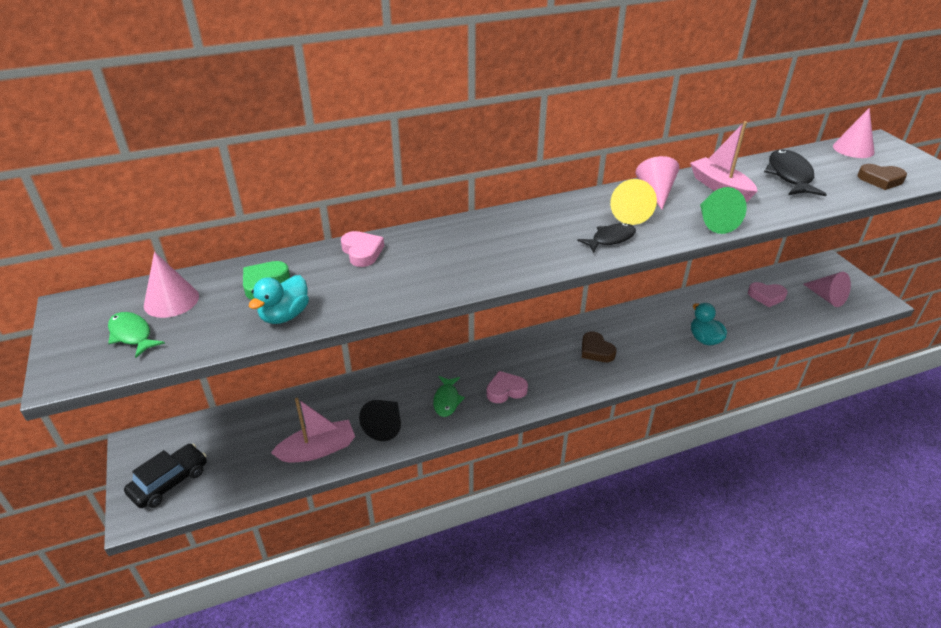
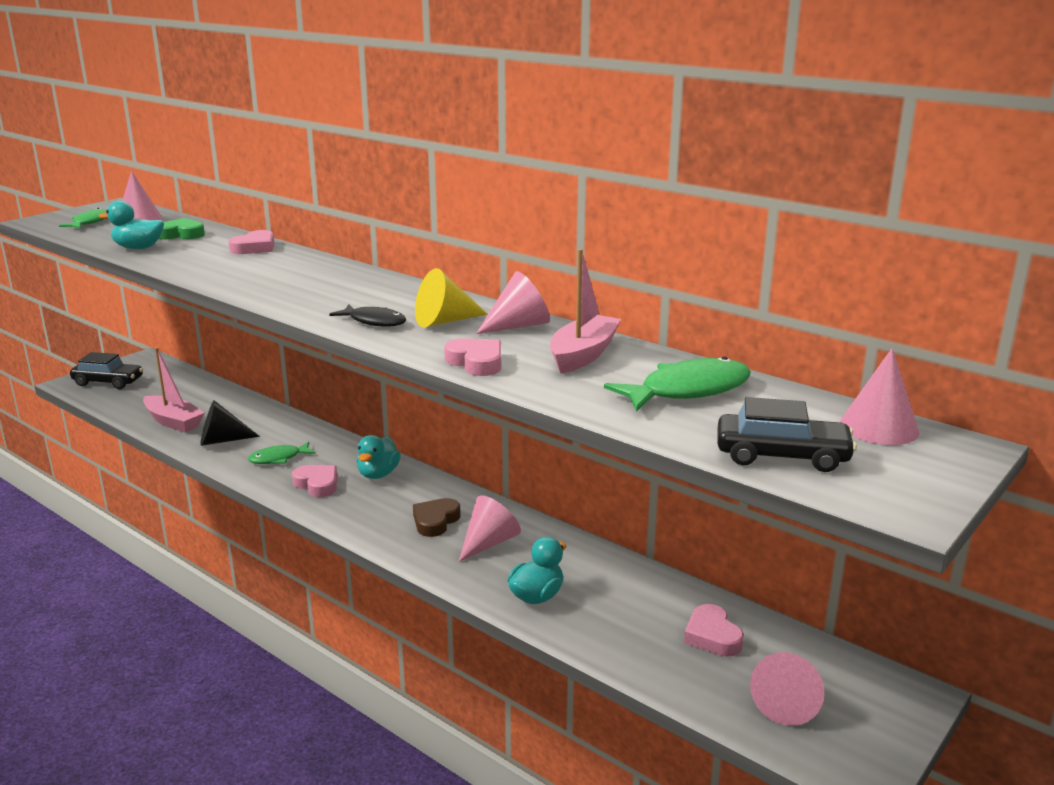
camera: 60 degrees right, 15 degrees down
(512, 357) = (378, 474): none -> turquoise duck
(636, 337) = (489, 543): none -> pink cone
(714, 222) = (476, 362): green cone -> pink heart
(789, 176) = (688, 390): black fish -> green fish
(880, 180) = (782, 455): brown heart -> black car

